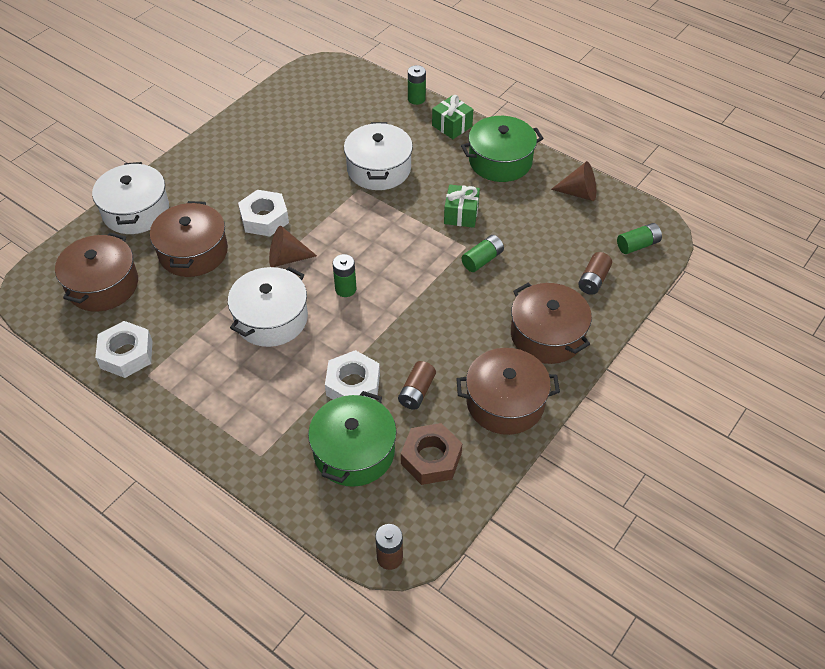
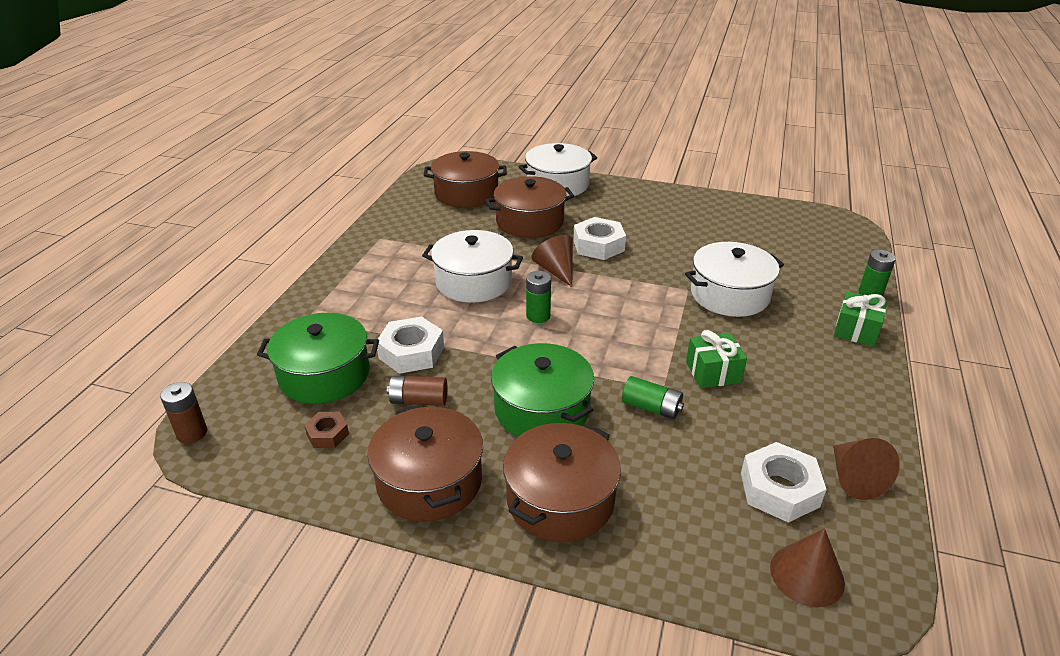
camera: 70 degrees right, 15 degrees down
(126, 354) = (398, 223): white nut -> white nut (779, 489)
(431, 458) = (327, 434): brown nut -> brown nut, size x0.57
(500, 161) = (838, 385): green pot -> green pot (542, 409)
(593, 280) = (693, 531): brown battery -> none
(637, 245) = (807, 575): green battery -> brown cone

